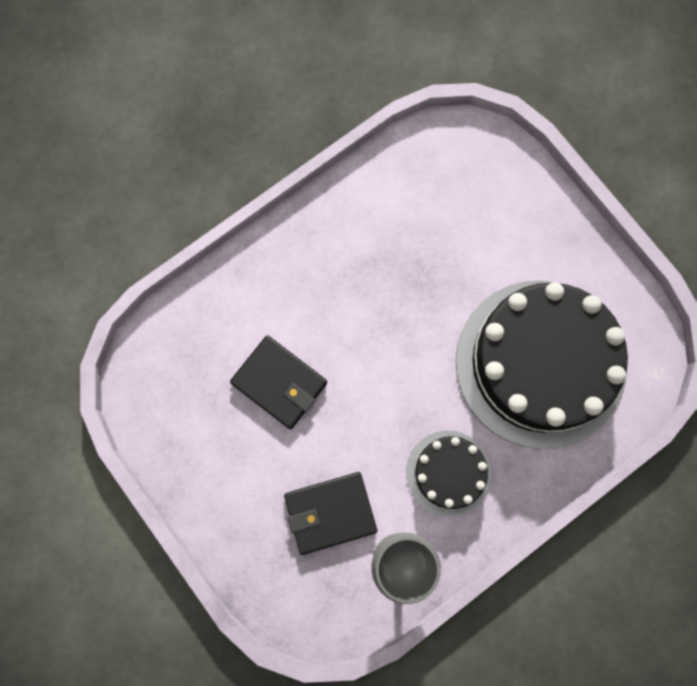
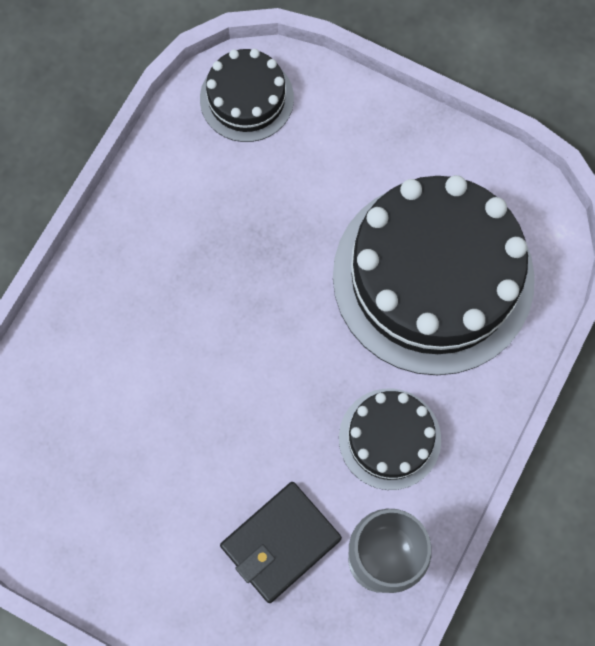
camera: 25 degrees left, 5 degrees down
(279, 383) = (158, 426): black wallet -> none
(460, 158) = (246, 98): none -> black cake

